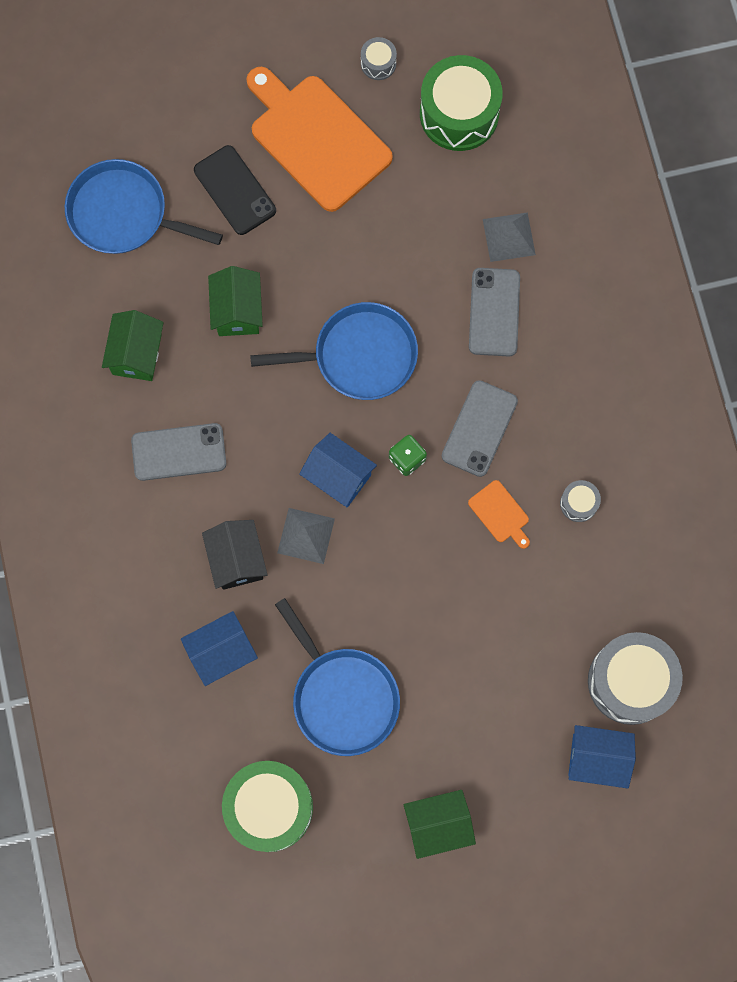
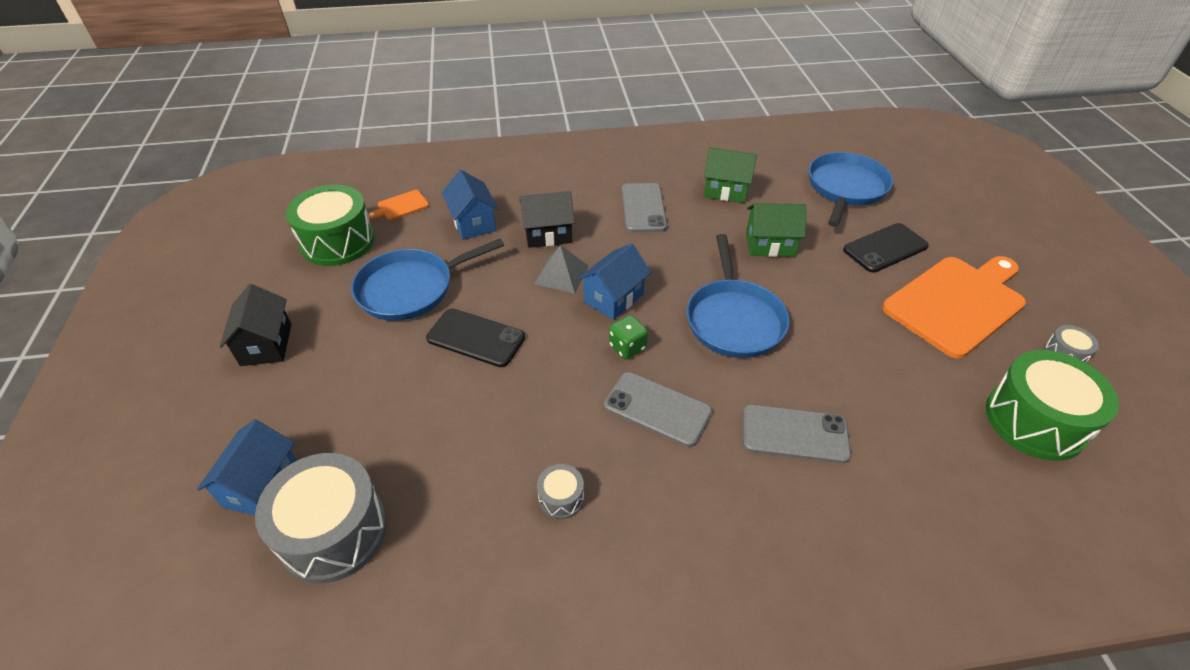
camera: 95 degrees right, 30 degrees down
(408, 610) = (476, 338): none -> black phone
(438, 824) = (266, 344): green house -> black house
(500, 513) = (560, 419): orange cutting board -> orange cutting board (401, 206)
(509, 237) = (892, 456): grey pyramid -> none

